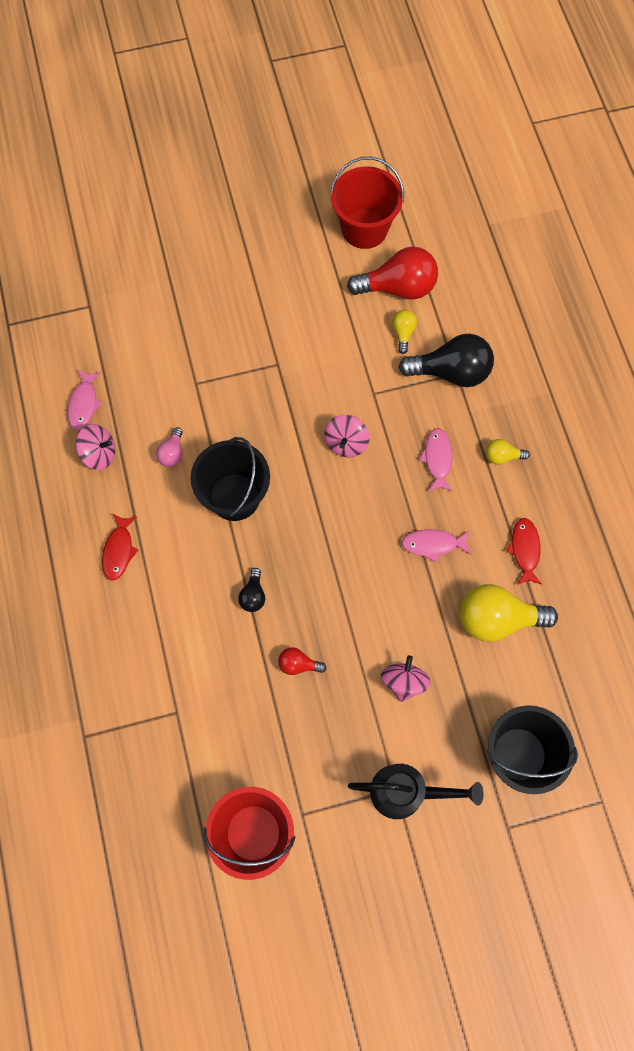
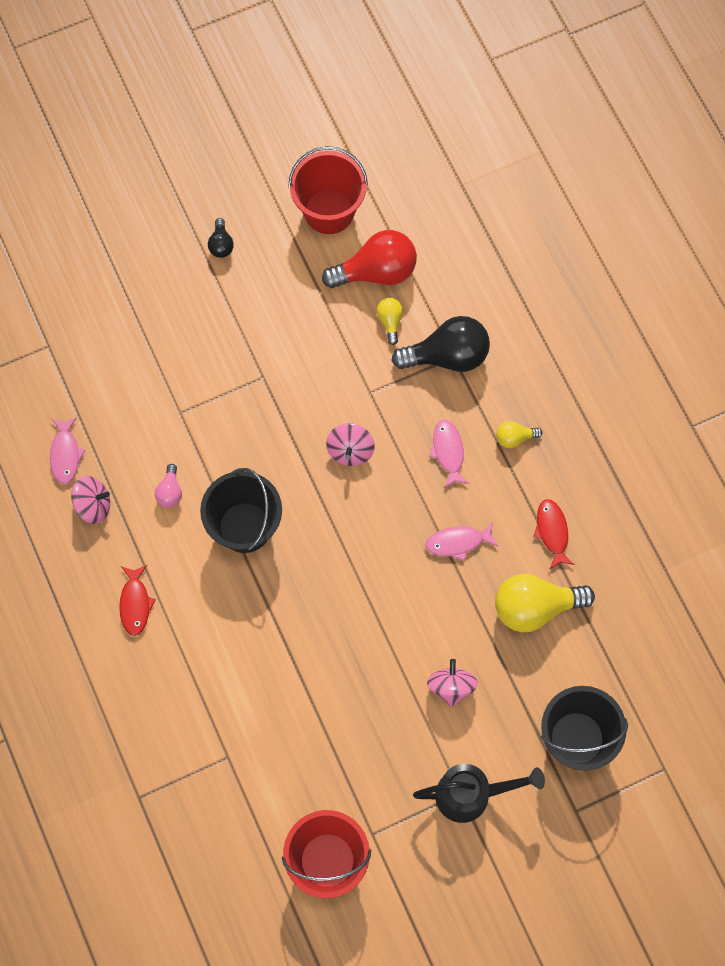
camera: 10 degrees left, 0 degrees up
(253, 595) = (283, 626): black light bulb -> black light bulb (221, 244)
(298, 664) = (342, 688): red light bulb -> none

